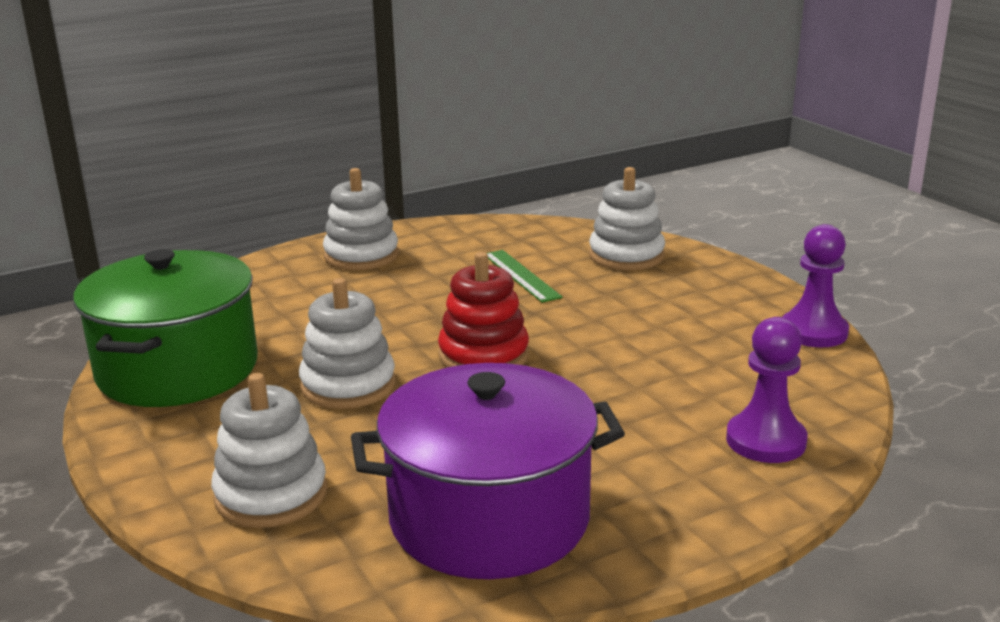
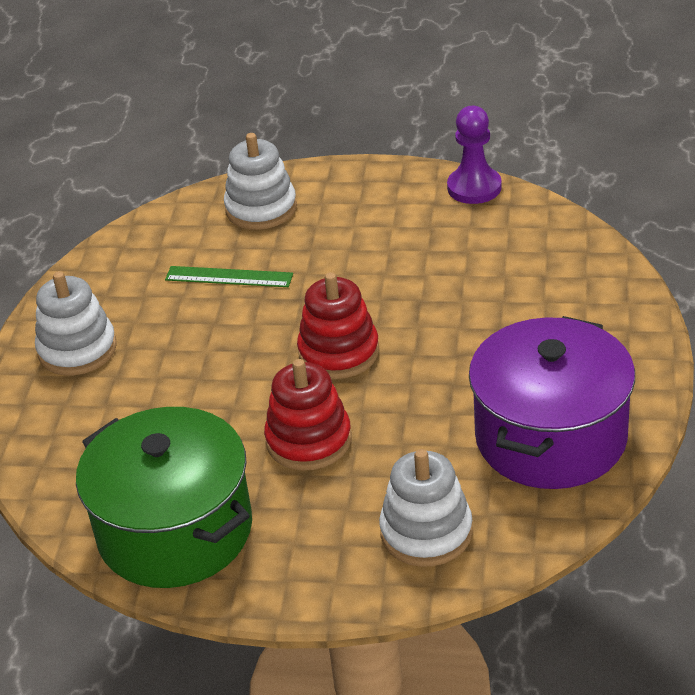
camera: 50 degrees left, 15 degrees up
(348, 385) = (309, 440): white stacking toy -> red stacking toy
(765, 441) = (579, 280): purple pawn -> none

